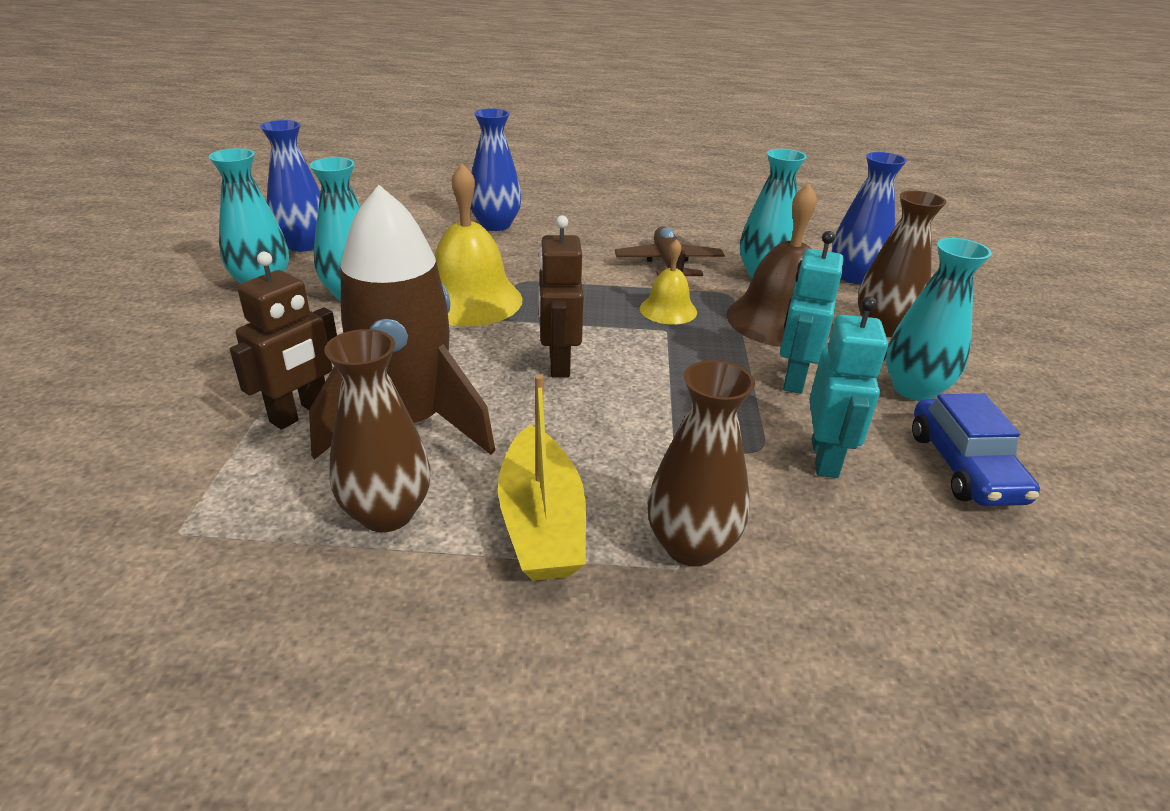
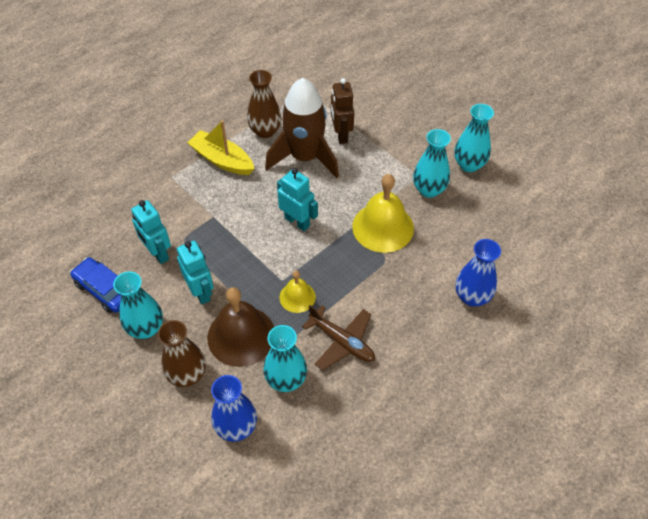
camera: 135 degrees right, 20 degrees up
(303, 245) = (509, 197): blue vase -> none
(558, 364) = (297, 222): brown robot -> turquoise robot
(691, 546) = (174, 185): brown vase -> none

